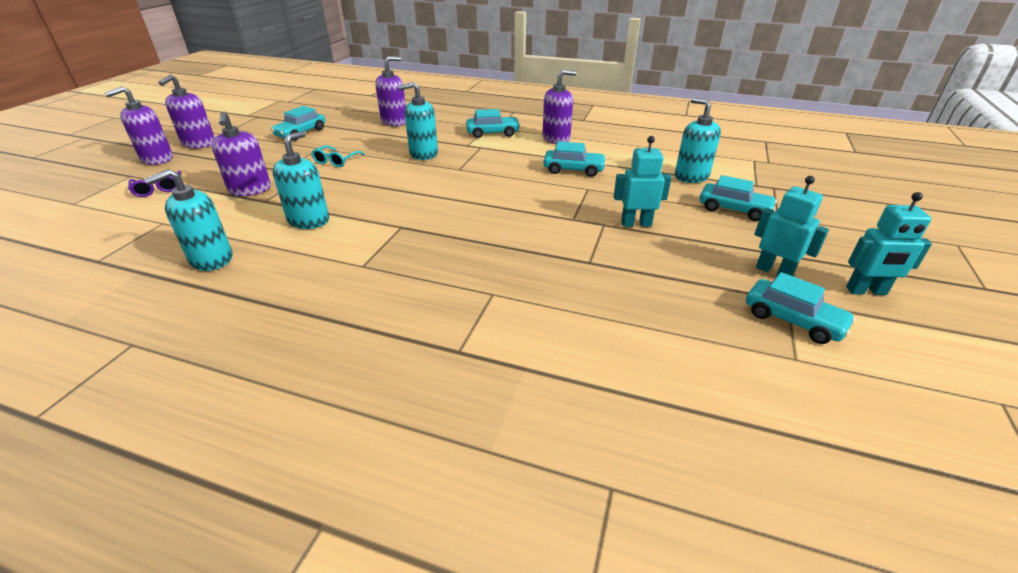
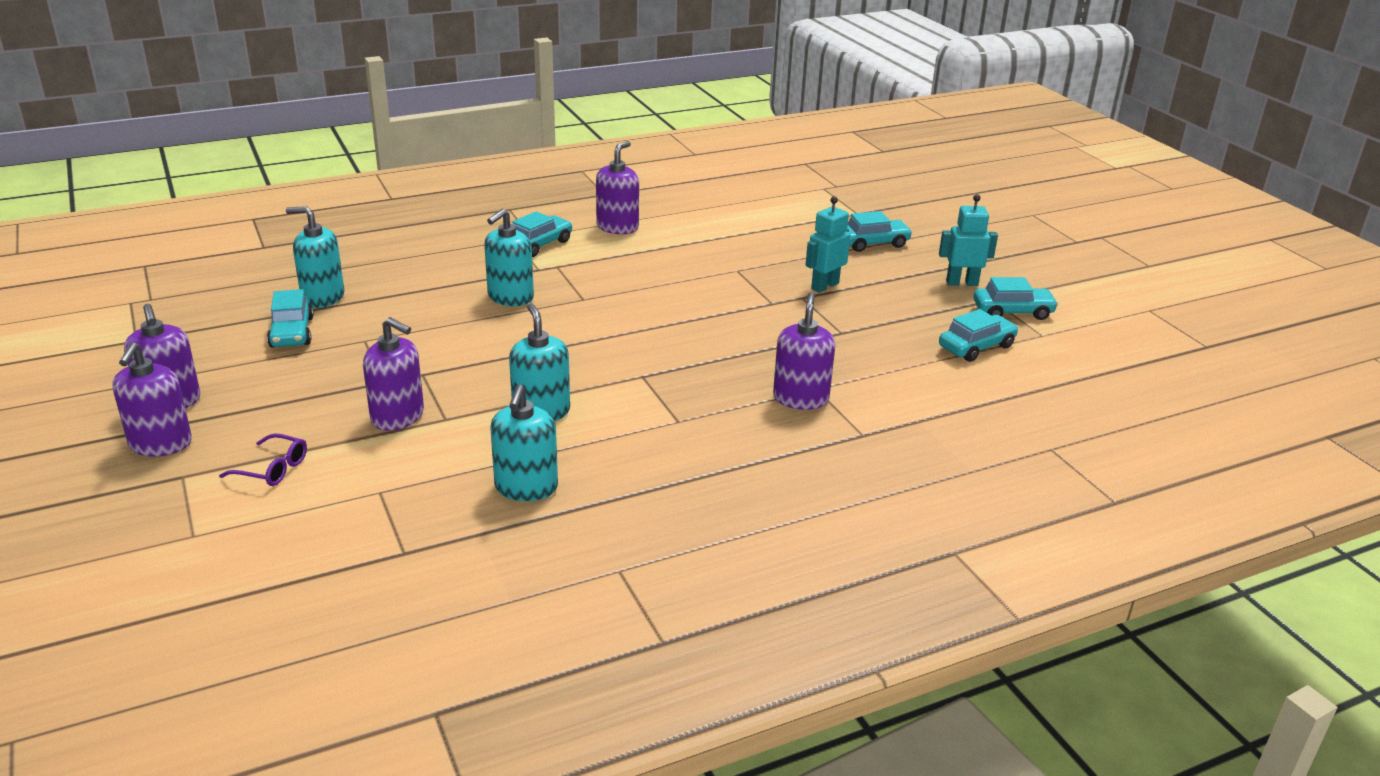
camera: 45 degrees left, 5 degrees down
(336, 161) = (426, 345): turquoise glasses -> none
(394, 121) = (387, 272): purple soap dispenser -> purple soap dispenser (800, 398)
(573, 170) = (693, 256): turquoise car -> turquoise car (976, 347)
(691, 176) = (800, 224): turquoise soap dispenser -> turquoise soap dispenser (323, 297)
(866, 291) = (1025, 273): turquoise robot -> none

